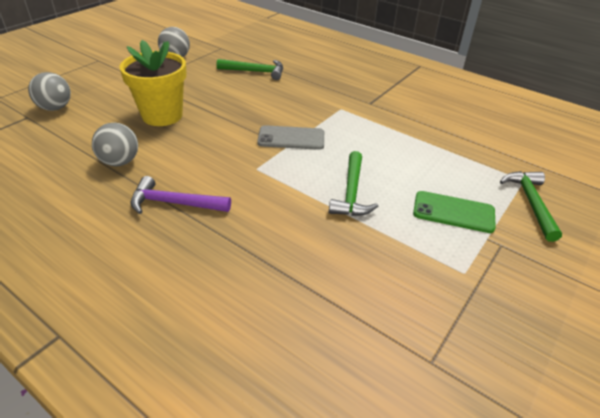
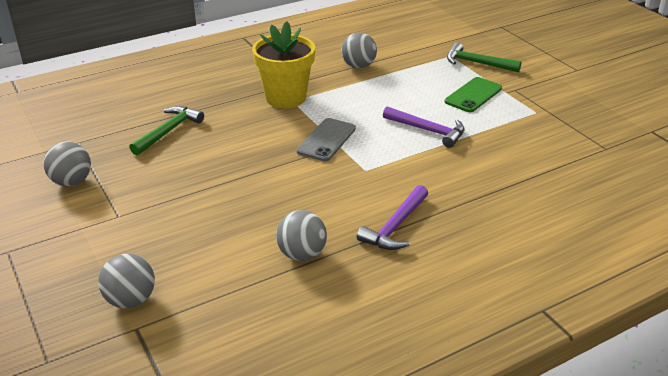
camera: 65 degrees left, 5 degrees down
(162, 115) = (221, 213): yellow flower pot -> yellow flower pot (285, 98)
(351, 192) = (428, 130): green hammer -> purple hammer
(434, 128) = (358, 66): none -> grey ball

